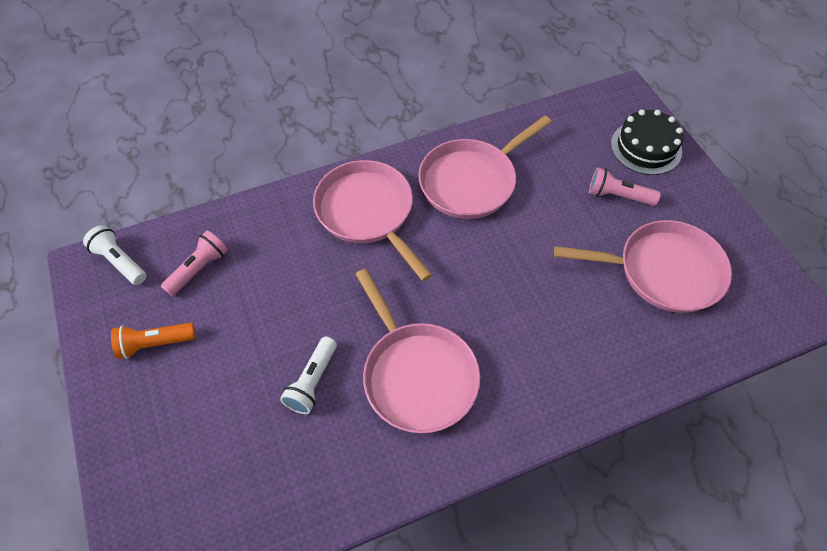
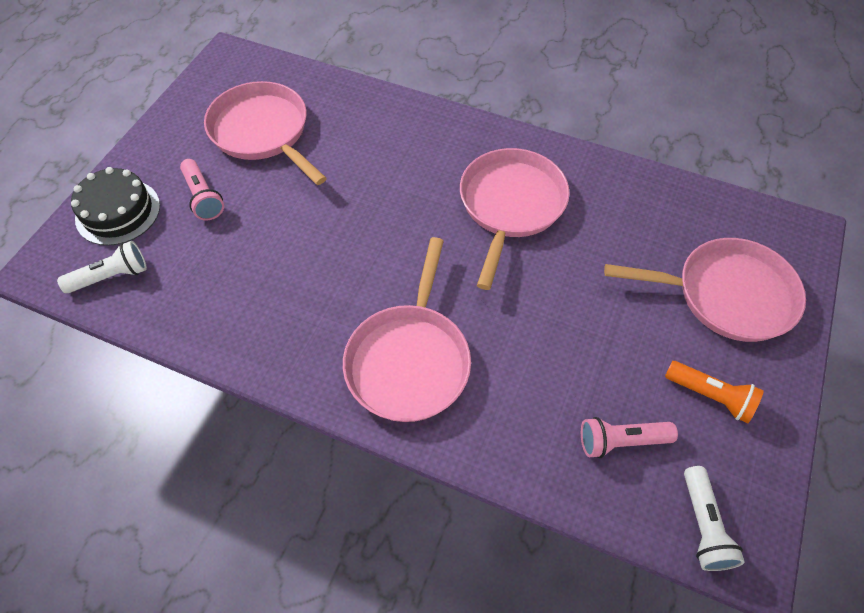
camera: 135 degrees left, 0 degrees up
(312, 381) = (592, 259): white flashlight -> white flashlight (111, 276)
(471, 181) = (286, 309): pink pan -> pink pan (726, 295)

